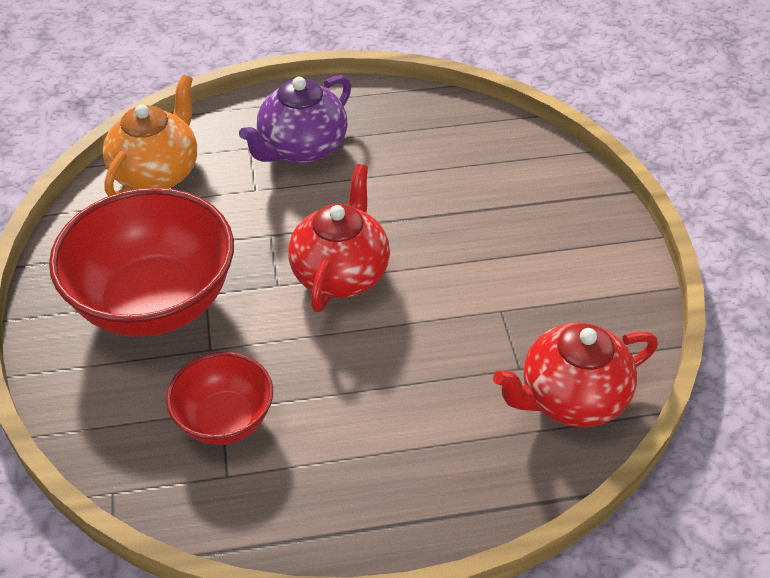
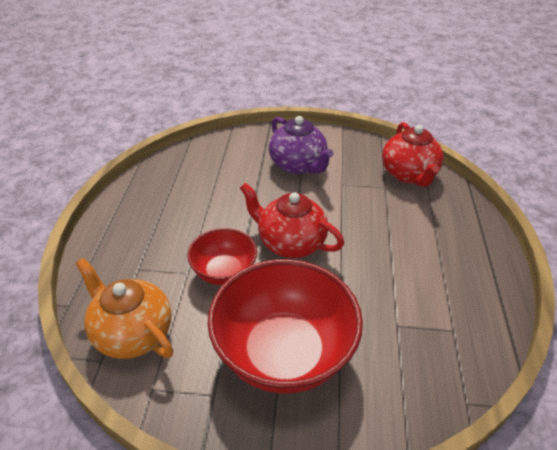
camera: 75 degrees left, 5 degrees down
(225, 420) = (406, 324): red bowl -> red bowl (224, 272)
(301, 148) = (157, 240): purple teapot -> purple teapot (298, 165)

